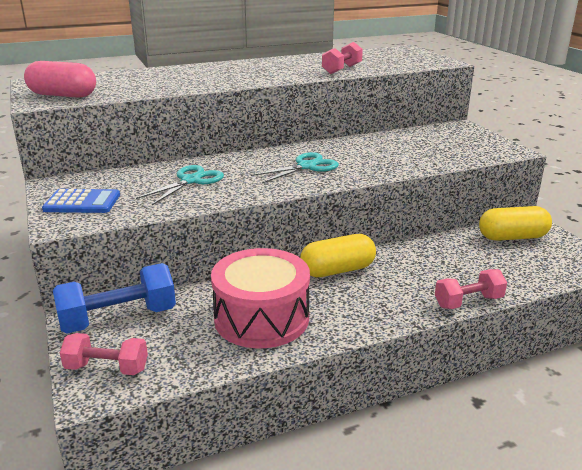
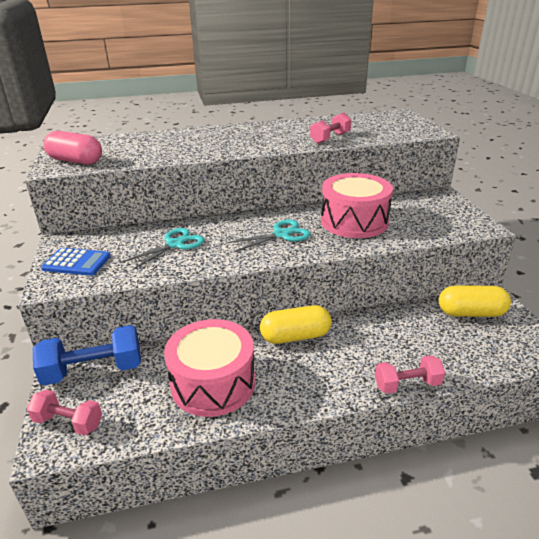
camera: 10 degrees right, 5 degrees up
(379, 152) = (354, 221): none -> pink drum

